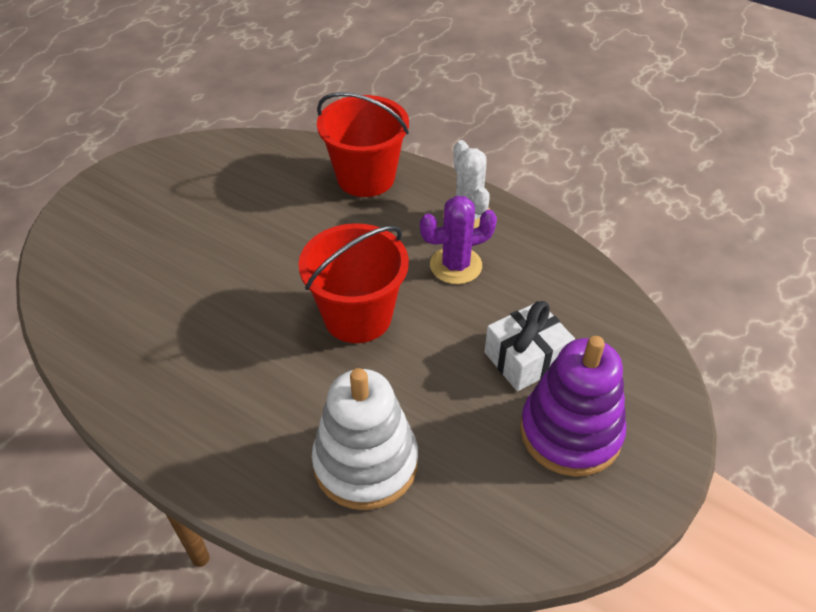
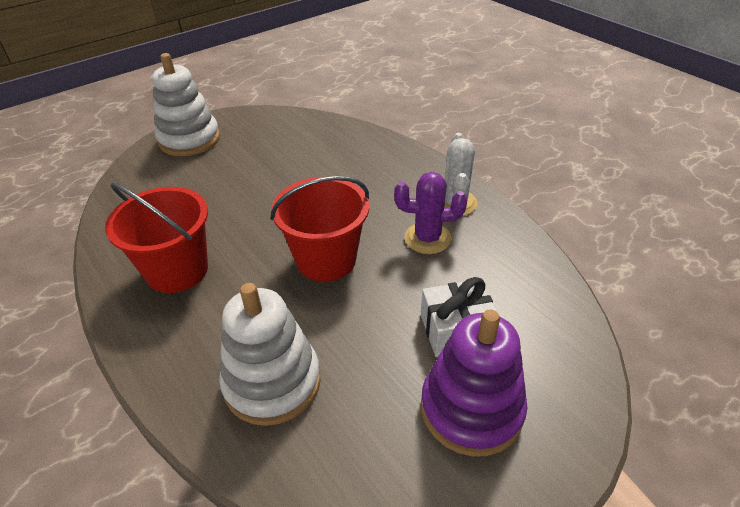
camera: 20 degrees right, 5 degrees down
(110, 201) = (189, 140): none -> white stacking toy
(366, 178) = (384, 158): red bucket -> red bucket (177, 270)

